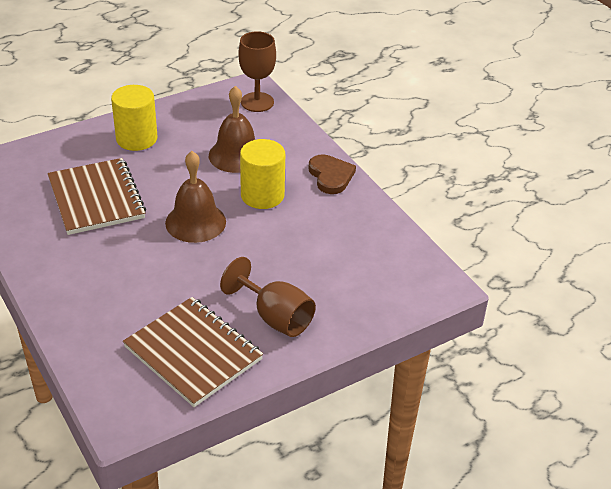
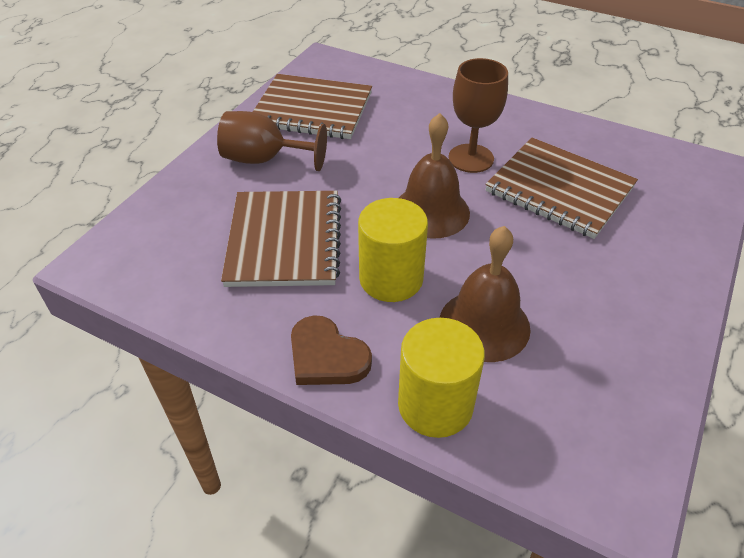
camera: 150 degrees right, 5 degrees up
(136, 139) = (630, 284): yellow cylinder -> yellow cylinder (435, 405)
(257, 102) = (569, 458): brown goblet -> brown goblet (471, 158)
(307, 245) = (284, 241): none -> brown notebook

